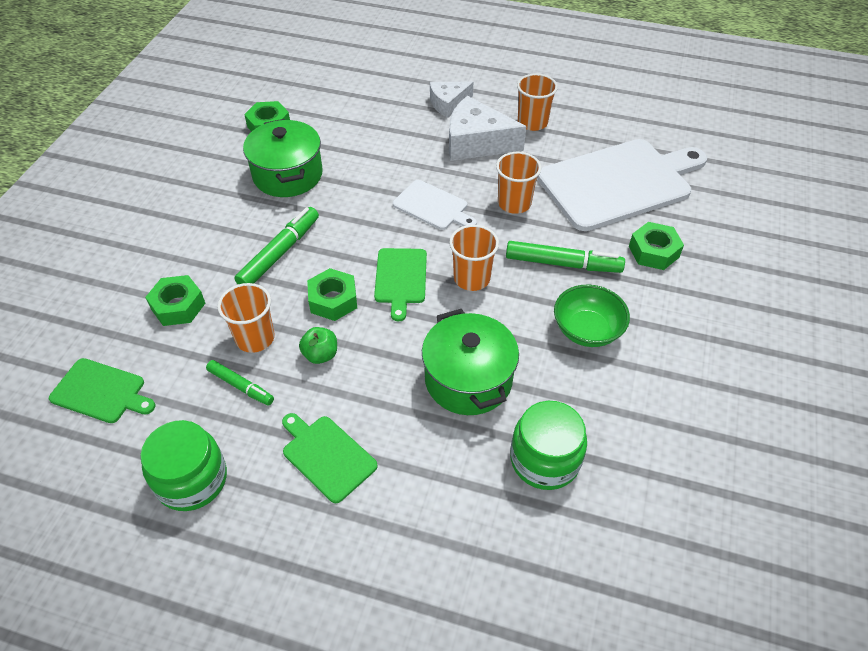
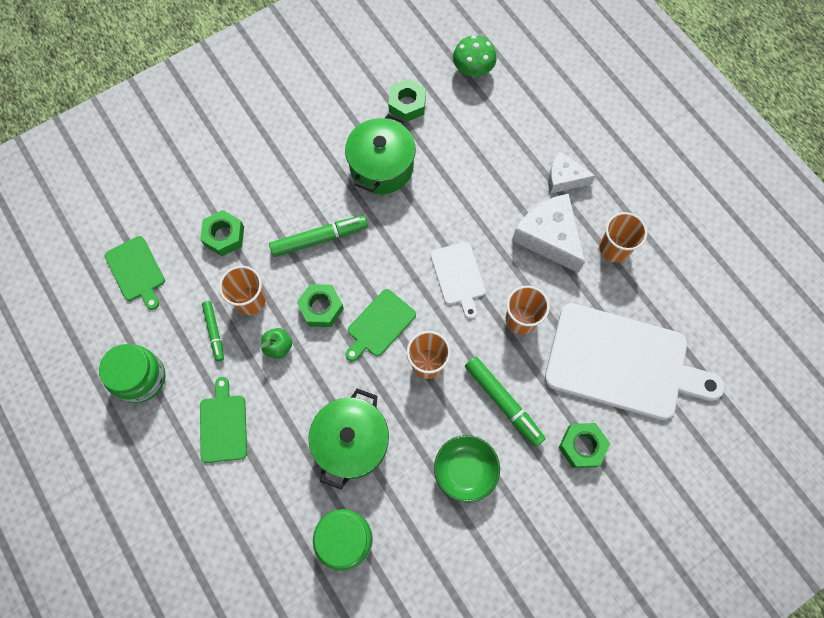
camera: 40 degrees right, 20 degrees up
(303, 79) = (473, 69): none -> green mushroom

